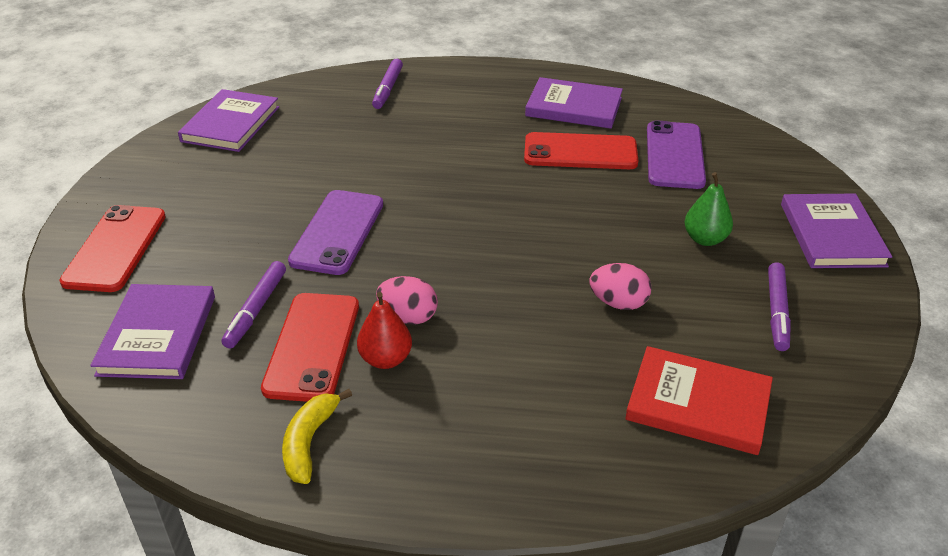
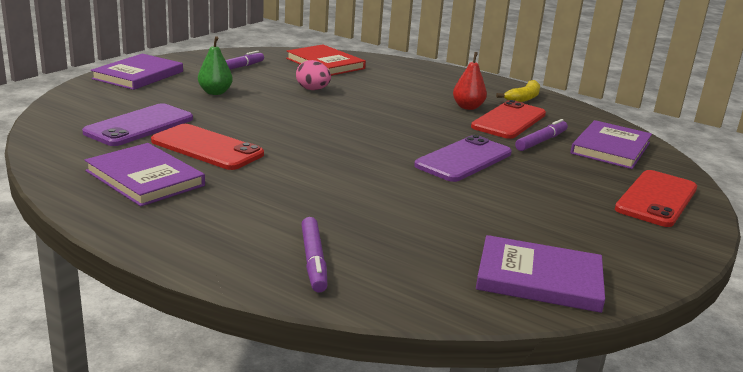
camera: 155 degrees left, 15 degrees down
(230, 124) = (539, 278): purple book -> purple book turned 60 degrees clockwise
(388, 89) = (313, 261): purple marker -> purple marker turned 135 degrees clockwise
(408, 317) = (442, 115): pink egg -> none

